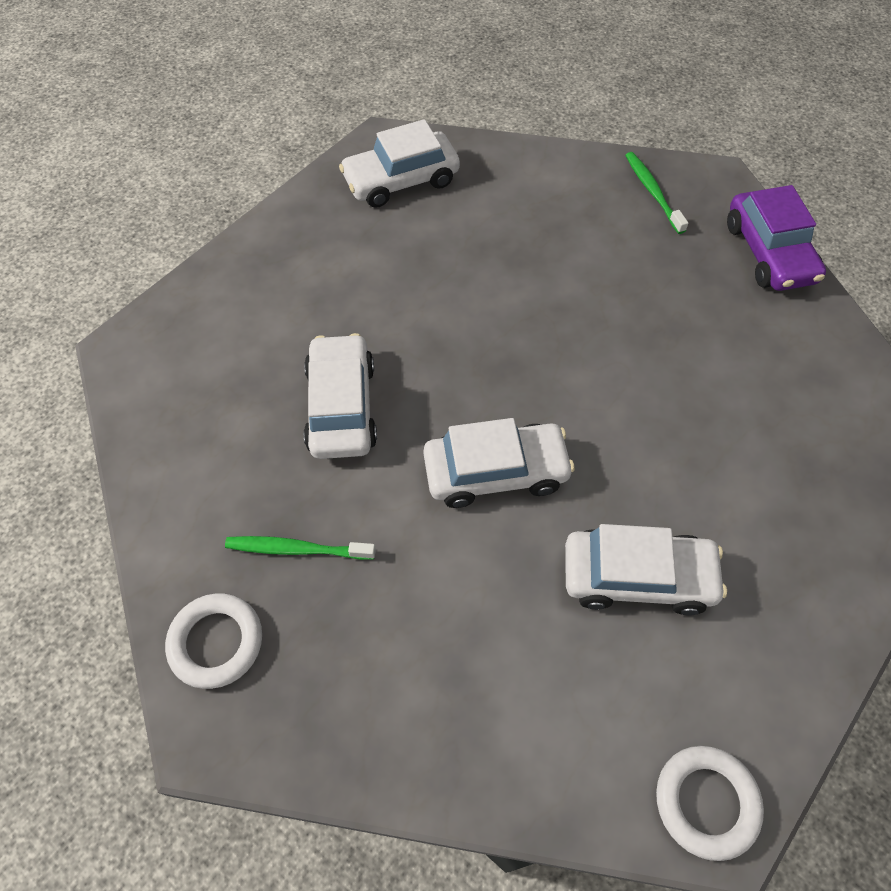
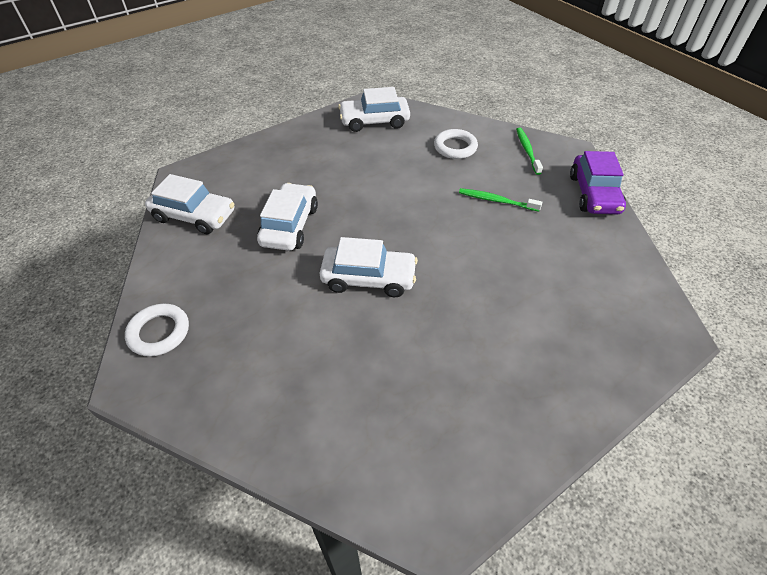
camera: 15 degrees right, 10 degrees down
(297, 549) = (229, 293): green toothbrush -> green toothbrush (496, 201)
(637, 577) = (438, 357): white car -> white car (194, 216)
(706, 802) = (434, 509): white ring -> white ring (455, 147)

